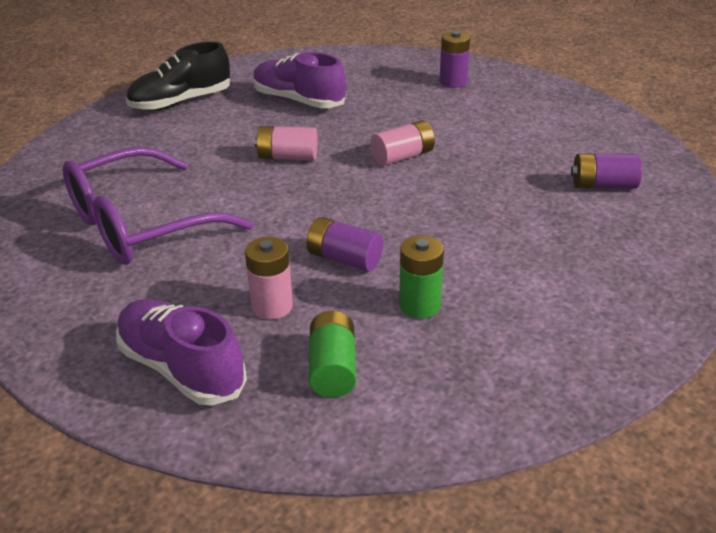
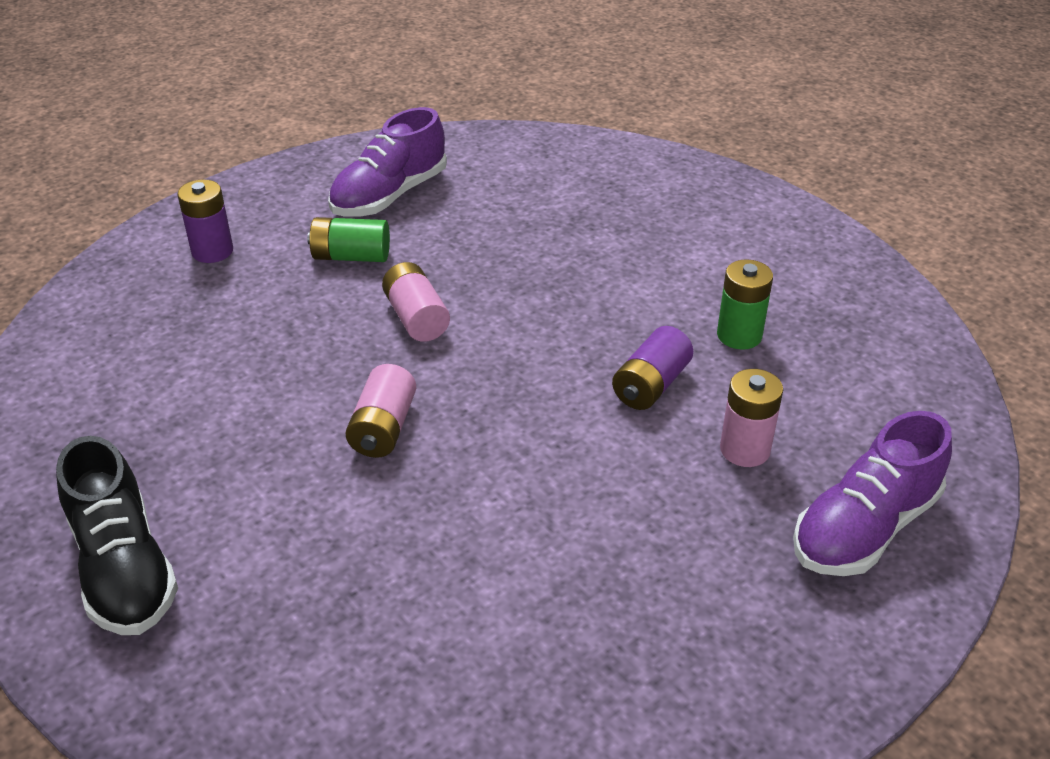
camera: 85 degrees left, 5 degrees up
(139, 225) = (549, 596): purple glasses -> none
(298, 101) = (197, 411): purple shoe -> purple shoe (389, 195)
(332, 369) = (847, 405): green battery -> green battery (351, 256)
(603, 185) = (524, 184): purple battery -> none

